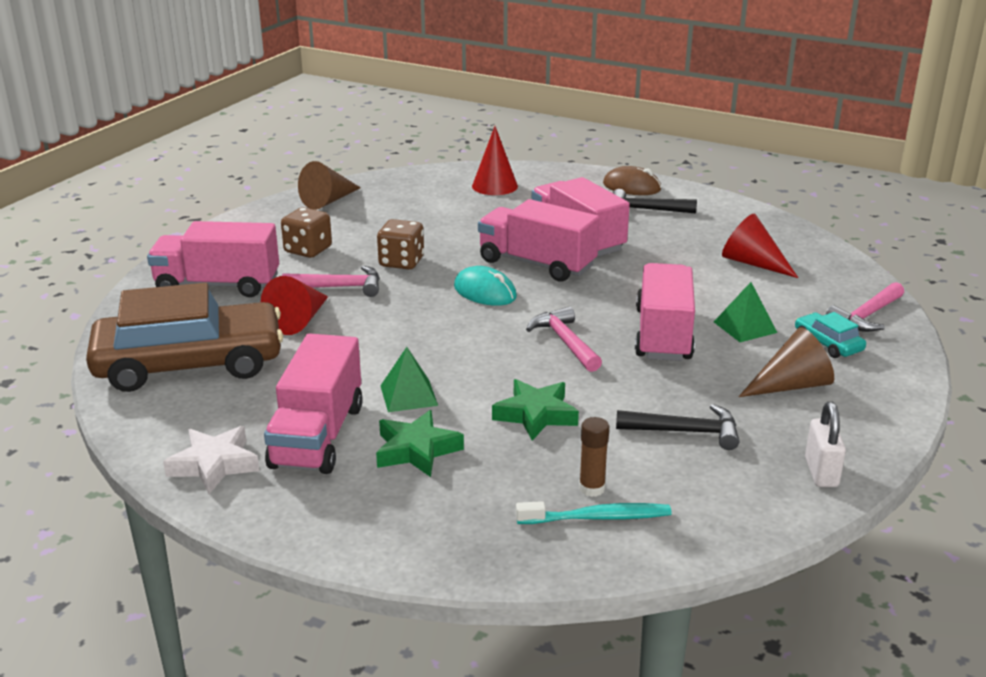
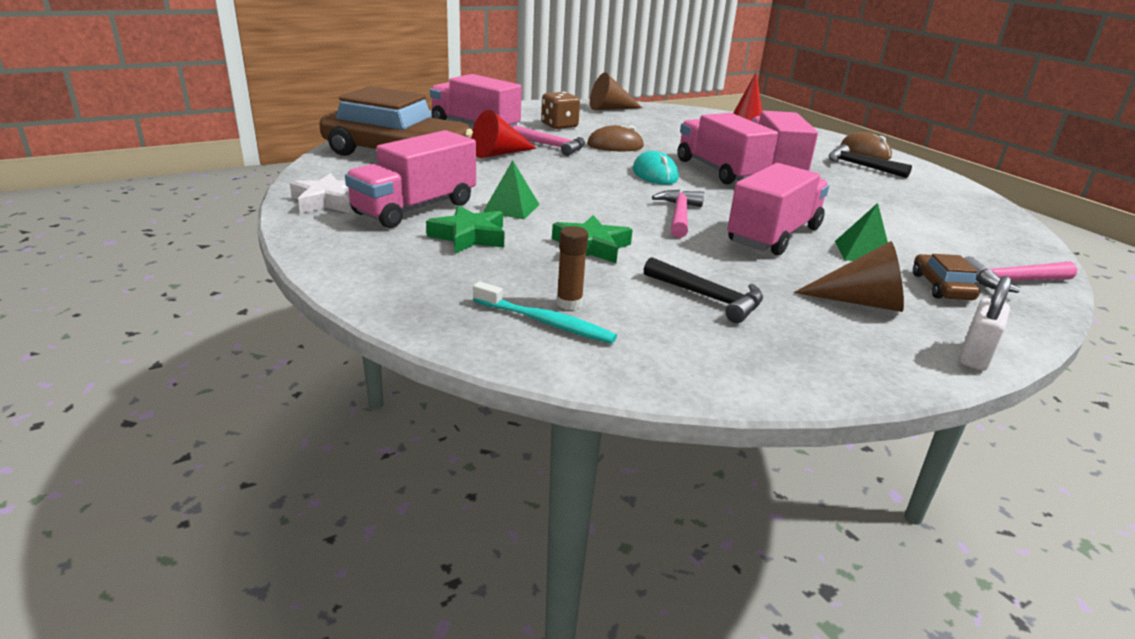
camera: 30 degrees right, 0 degrees up
(401, 262) = (615, 146): brown dice -> brown mouse
(753, 263) = (926, 218): red cone -> none
(821, 472) = (811, 371): white padlock -> white padlock (974, 356)
(828, 343) = (941, 287): turquoise car -> brown car

